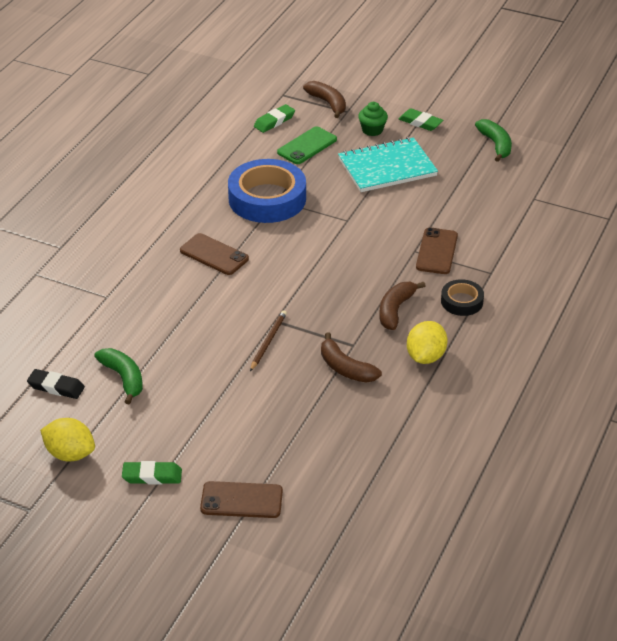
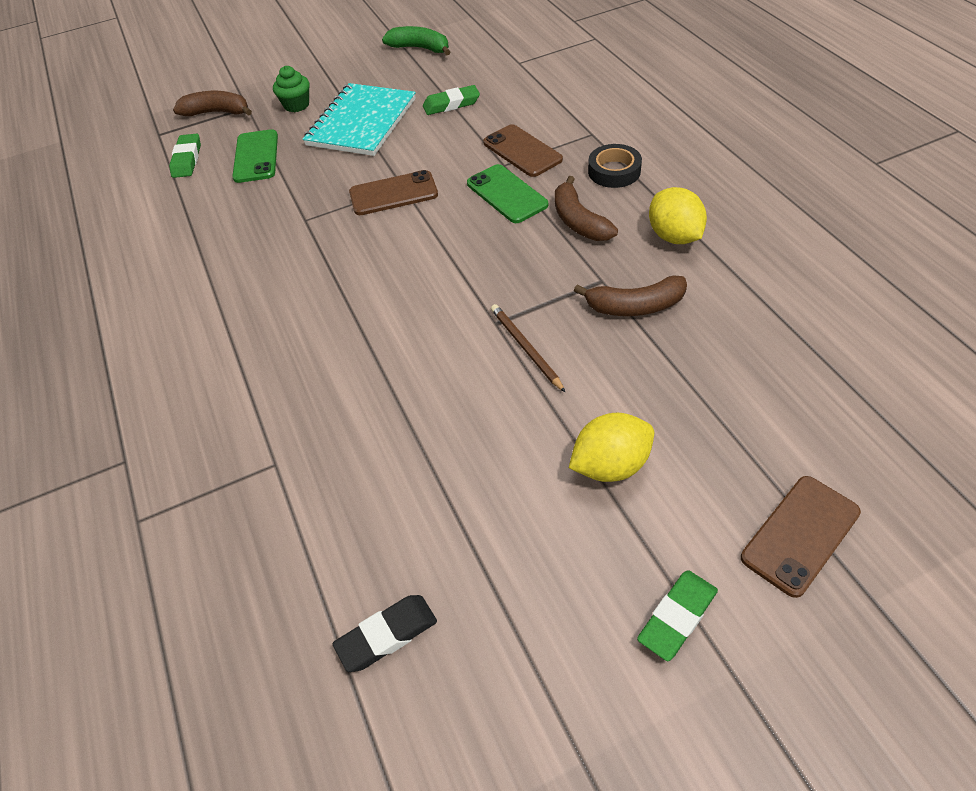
camera: 45 degrees left, 10 degrees up
(70, 454) = (546, 704): yellow lemon -> yellow lemon (610, 465)
(123, 378) = (449, 536): green banana -> none
(214, 255) = (326, 316): brown phone -> brown phone (393, 194)
(267, 198) = (293, 225): blue tape -> none
(387, 267) = (507, 194): none -> green phone
(420, 122) = (329, 73): green eraser -> green eraser (451, 104)

